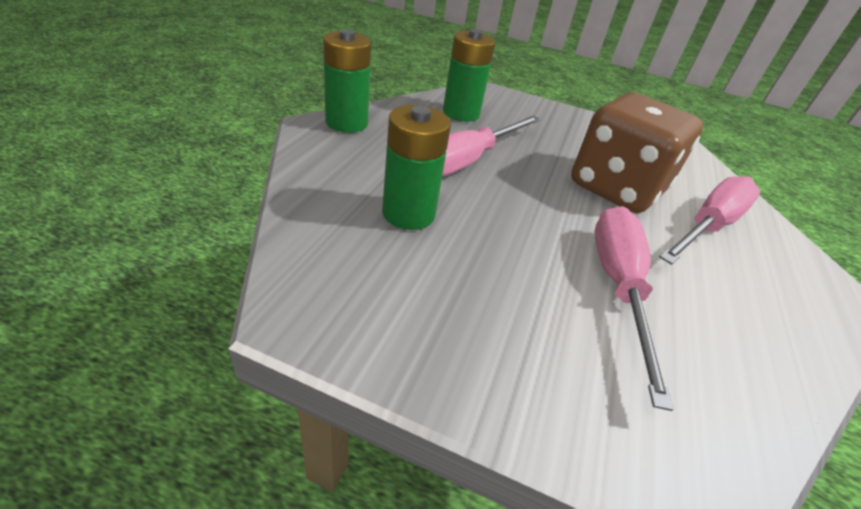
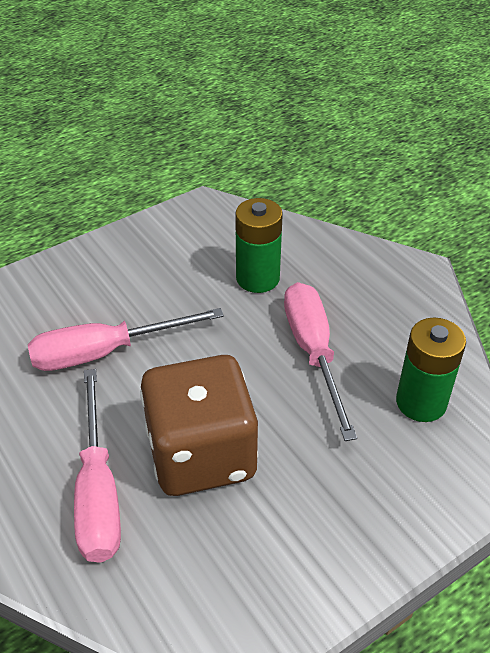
camera: 130 degrees right, 5 degrees up
(346, 123) = (420, 293): green battery -> none
(618, 286) = (105, 352): pink screwdriver -> pink screwdriver turned 120 degrees clockwise

